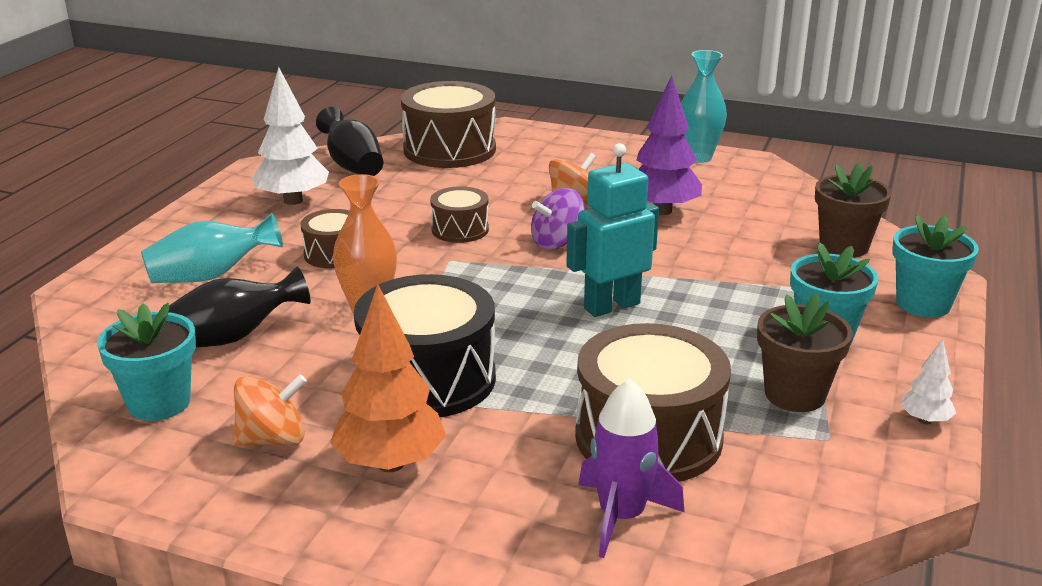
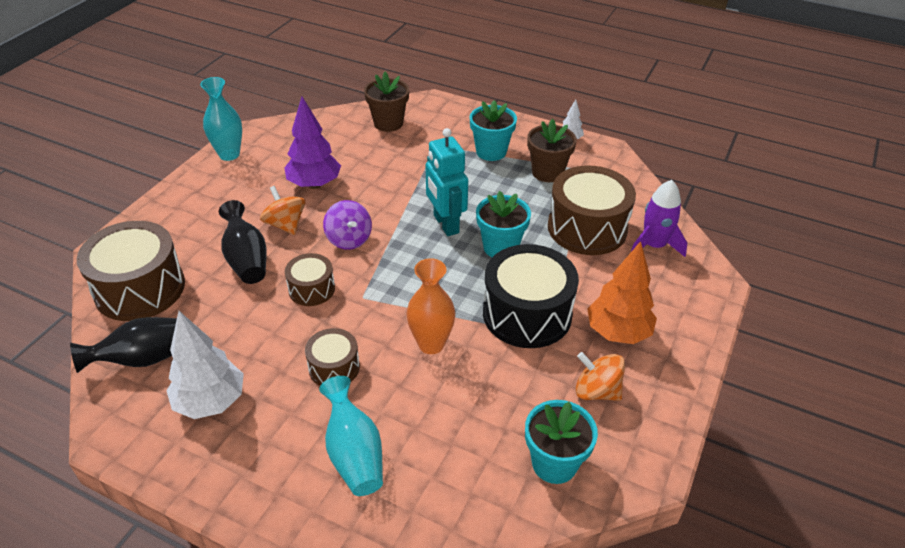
camera: 85 degrees left, 15 degrees up
(231, 337) = (463, 427): black vase -> black vase (246, 260)
(273, 439) = (596, 391): orange spinning top -> orange spinning top turned 45 degrees counterclockwise
(923, 304) = (461, 113): turquoise flower pot -> turquoise flower pot (500, 247)

